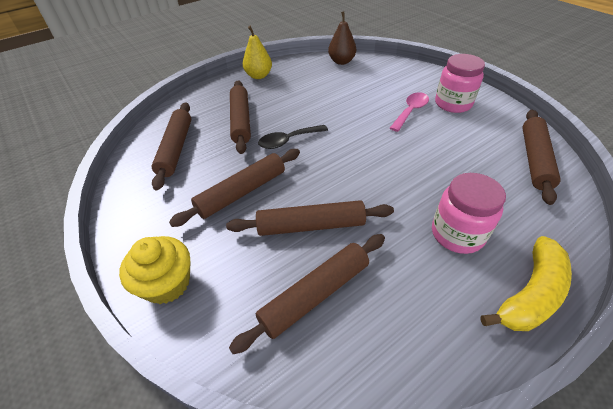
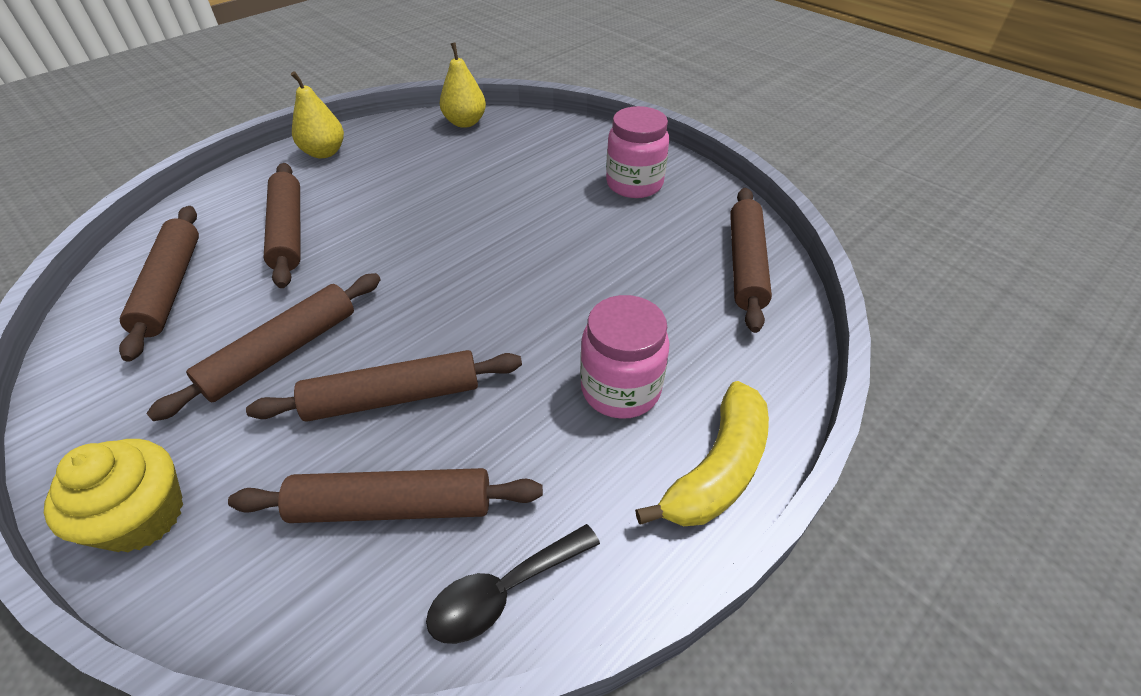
camera: 10 degrees left, 0 degrees up
(288, 141) = (366, 260): black spoon -> black spoon (503, 592)
(315, 295) = (392, 507): brown rolling pin -> brown rolling pin turned 45 degrees clockwise
(341, 61) = (465, 122): brown pear -> yellow pear
(410, 111) = (568, 199): pink spoon -> none

